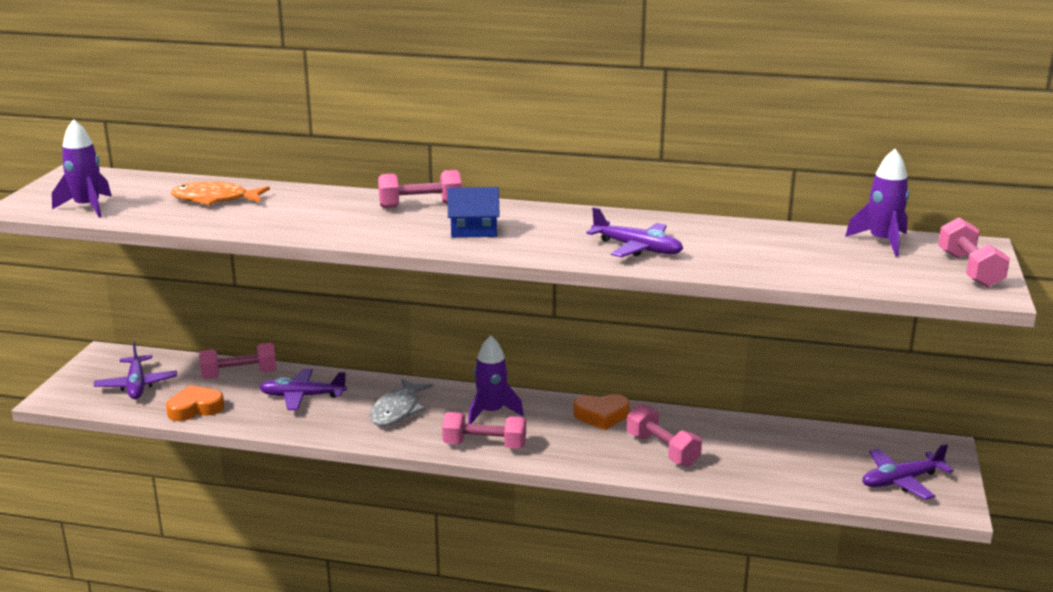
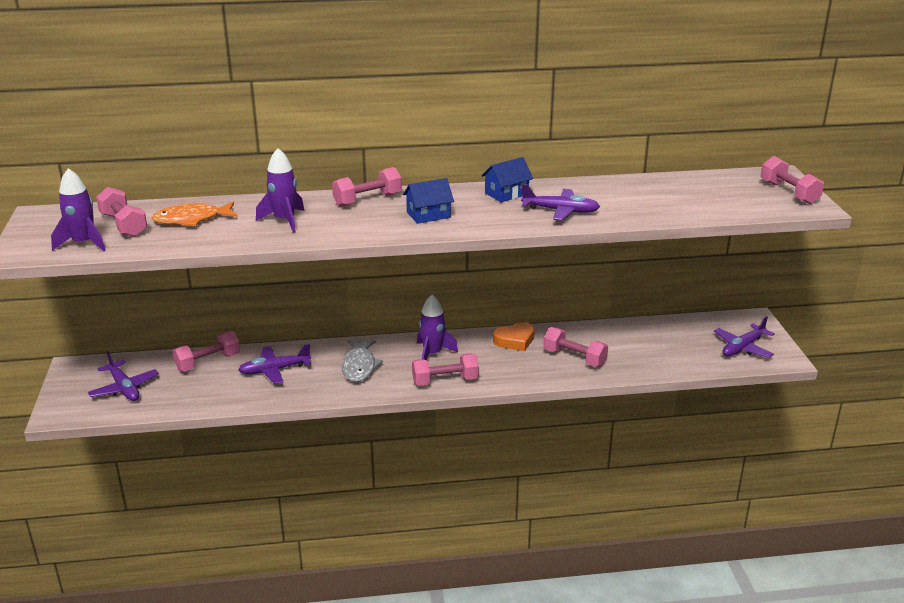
camera: 20 degrees left, 5 degrees up
(143, 195) = (124, 225): none -> pink dumbbell
(195, 408) = (191, 398): orange heart -> none
(588, 220) = (506, 193): none -> blue house
(882, 242) = (718, 180): purple rocket -> purple rocket (284, 220)

